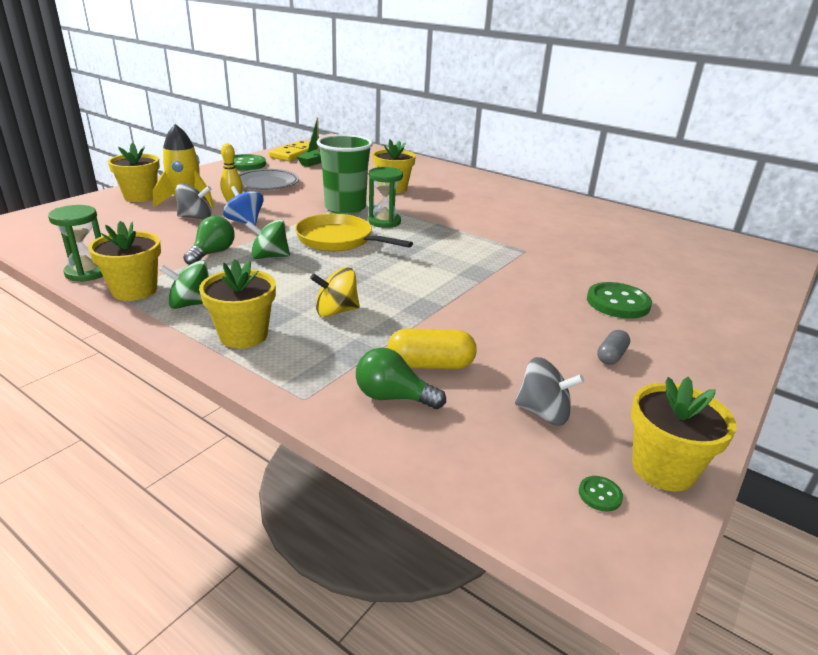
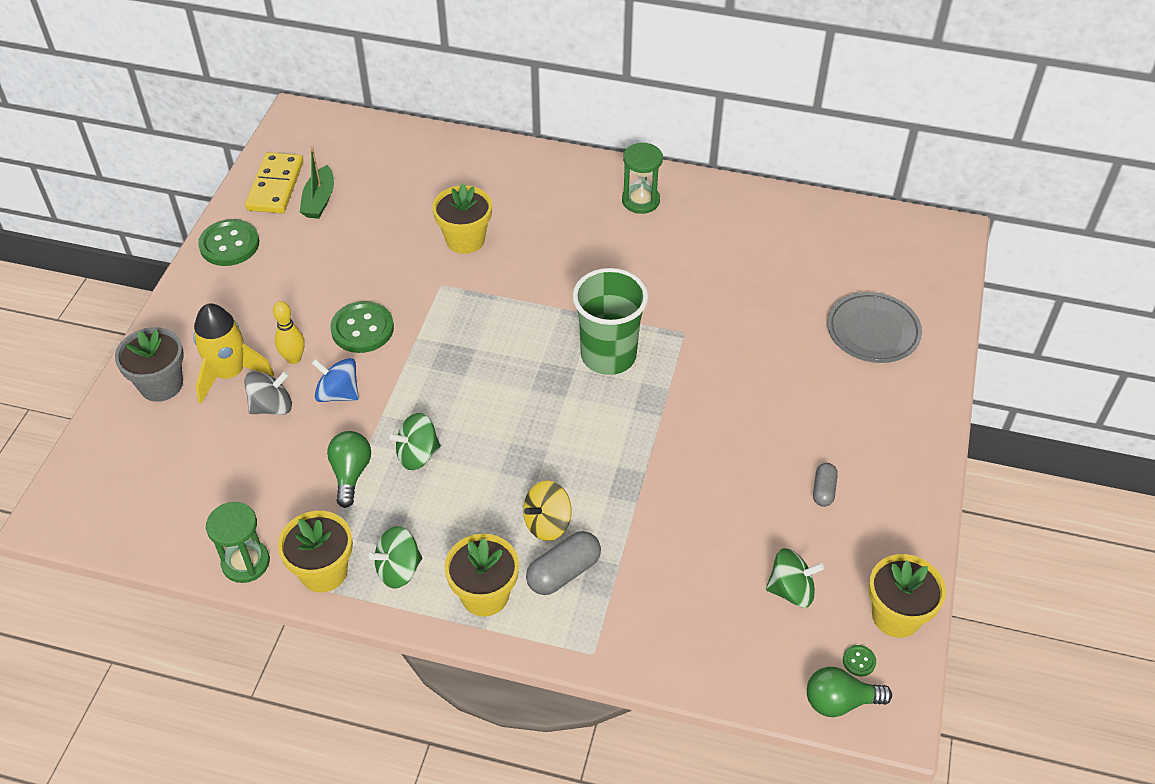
camera: 20 degrees left, 20 degrees up
(140, 196) = (161, 385): yellow flower pot -> grey flower pot
(266, 184) = (297, 289): grey plate -> grey plate (873, 331)
(324, 341) = (564, 572): none -> grey capsule
(339, 240) = (472, 391): yellow pan -> none
(345, 208) = (436, 314): green cup -> green cup (608, 356)
(384, 222) = (500, 329): green hourglass -> green hourglass (640, 201)
(393, 397) = (664, 621): green light bulb -> green light bulb (839, 701)
(430, 365) = (674, 567): yellow capsule -> none
(543, 413) = (791, 590): grey spinning top -> green spinning top
(618, 302) = (807, 400): green button -> green button (362, 329)

